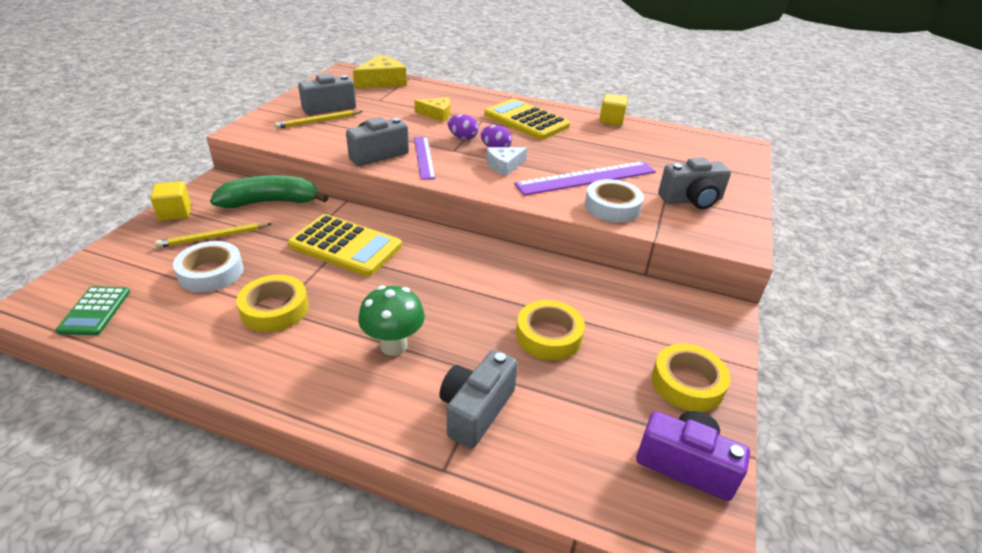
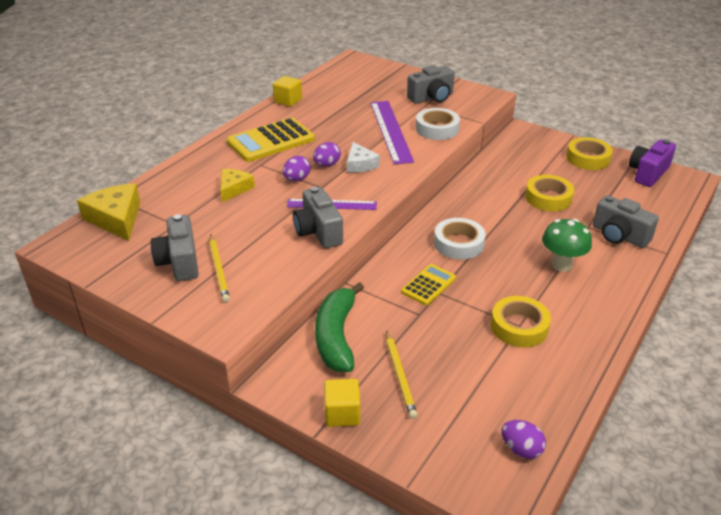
camera: 75 degrees left, 0 degrees up
(95, 311) = (521, 449): green calculator -> purple egg
(211, 272) = (463, 371): white tape -> white tape (458, 243)
(345, 246) = (428, 285): yellow calculator -> yellow calculator, size x0.57
(691, 200) = (431, 98): grey camera -> grey camera turned 60 degrees clockwise

